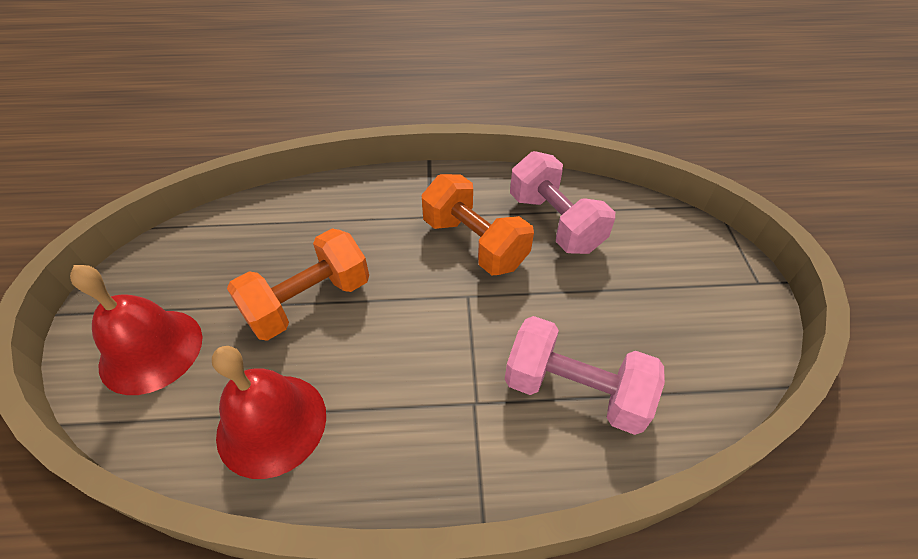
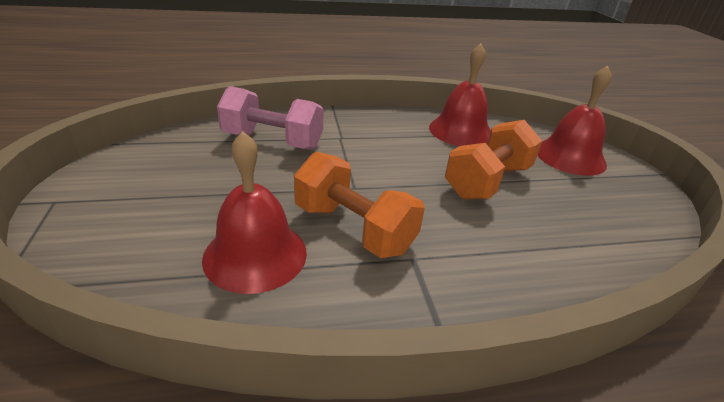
camera: 170 degrees right, 15 degrees down
(555, 222) = (255, 255): pink dumbbell -> red bell

